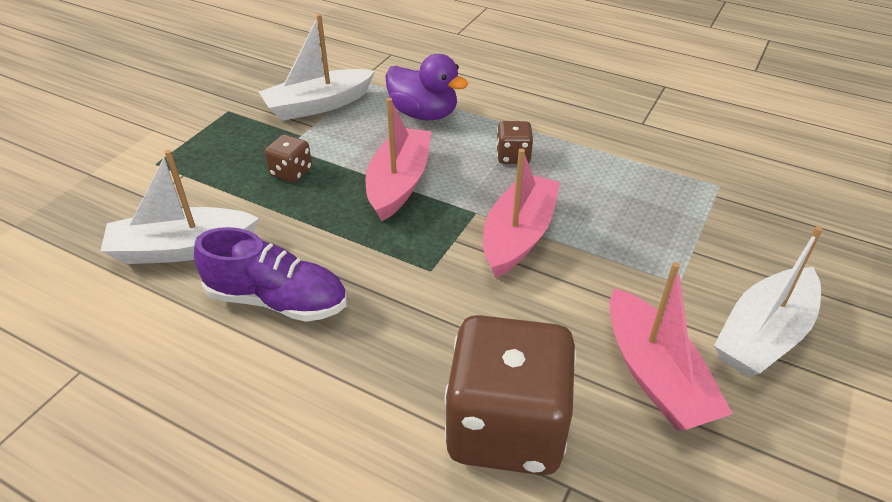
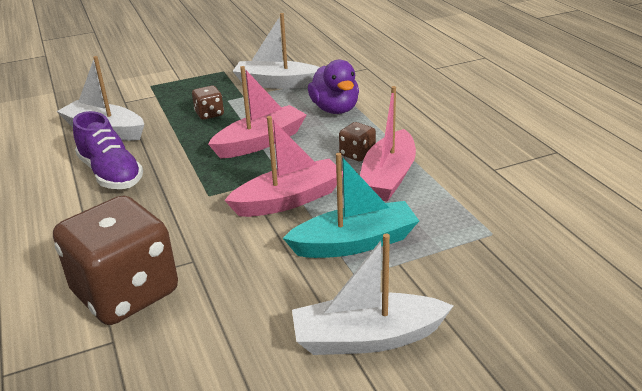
camera: 40 degrees right, 10 degrees down
(634, 250) = (355, 243): none -> turquoise boat
(655, 375) = (252, 317): pink boat -> pink boat (388, 177)

